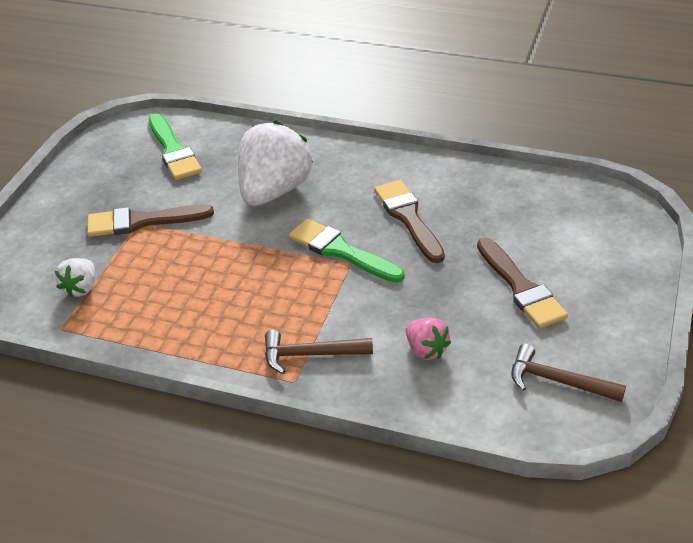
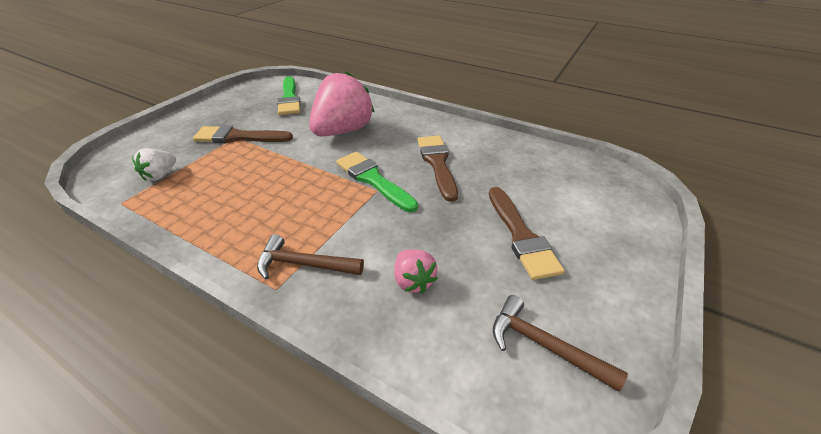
camera: 10 degrees right, 0 degrees up
(274, 191) = (343, 131): white strawberry -> pink strawberry

